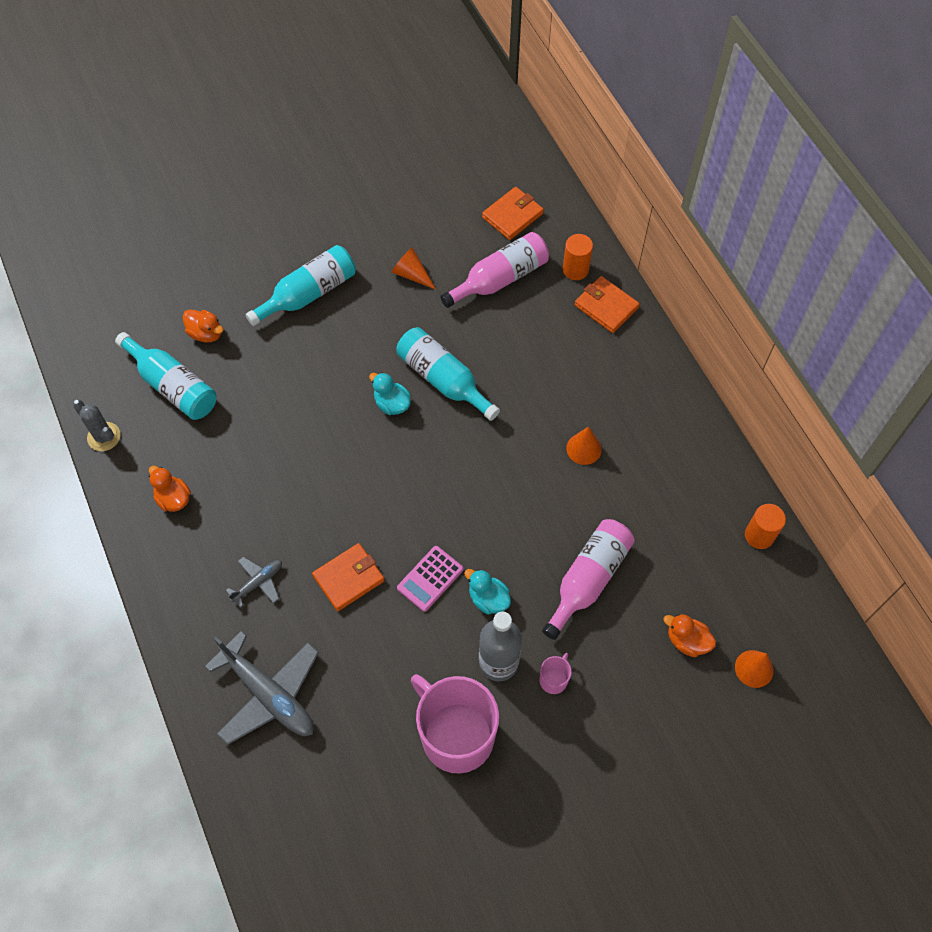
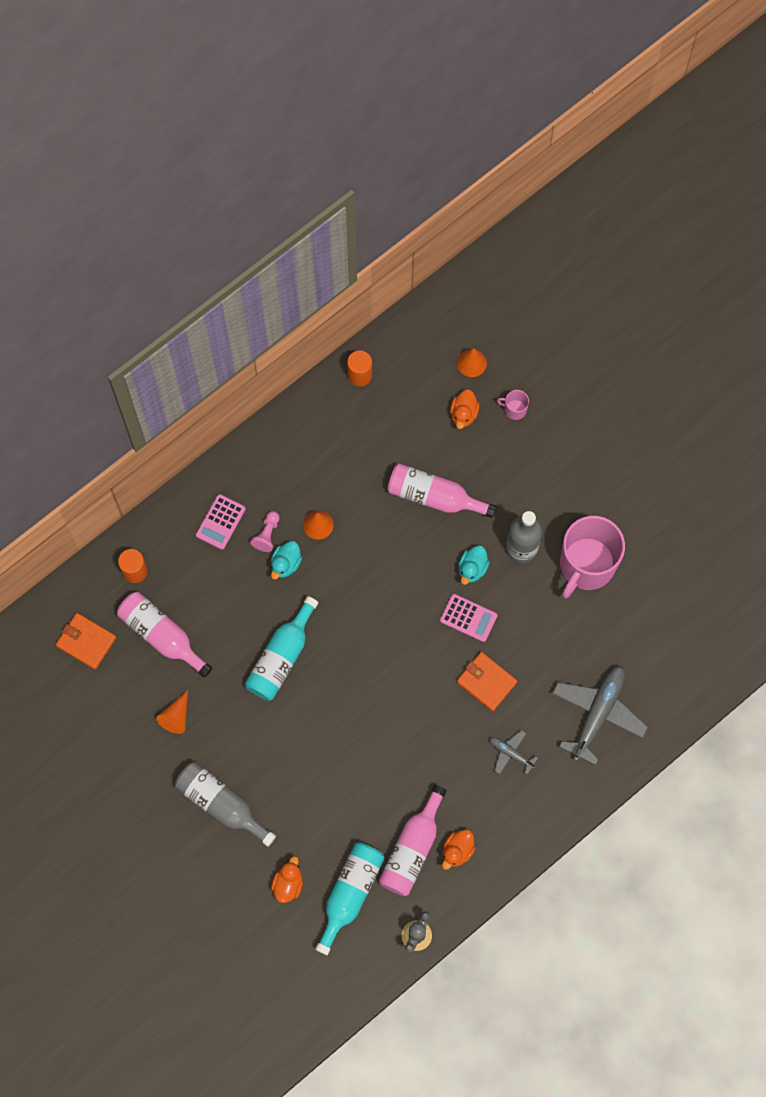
camera: 105 degrees left, 10 degrees up
(194, 455) = (412, 848): none -> pink bottle
(308, 294) = (221, 804): turquoise bottle -> grey bottle
(392, 404) = (317, 694): turquoise duck -> turquoise duck (286, 564)
(554, 679) = (523, 504): pink mug -> pink mug (514, 409)
(584, 396) = (267, 534): none -> pink pawn
(606, 306) = (169, 536): orange wallet -> none
(610, 356) = (220, 522): none -> pink calculator

